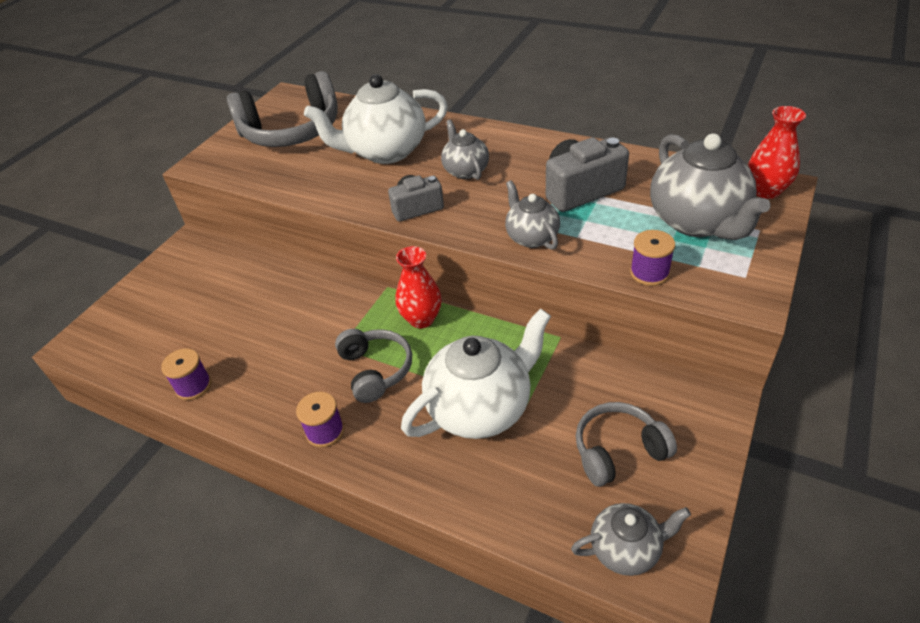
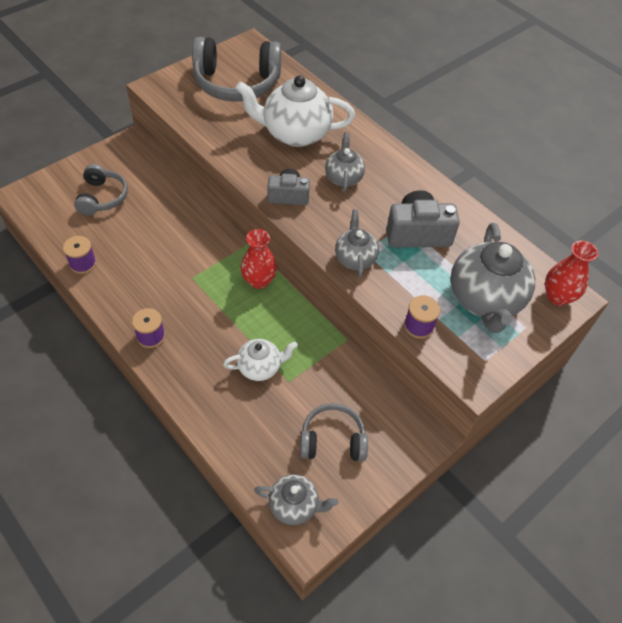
camera: 15 degrees right, 10 degrees up
(375, 370) = (206, 306): grey headphones -> grey headphones (102, 197)
(480, 408) = (260, 367): white teapot -> white teapot, size x0.55

